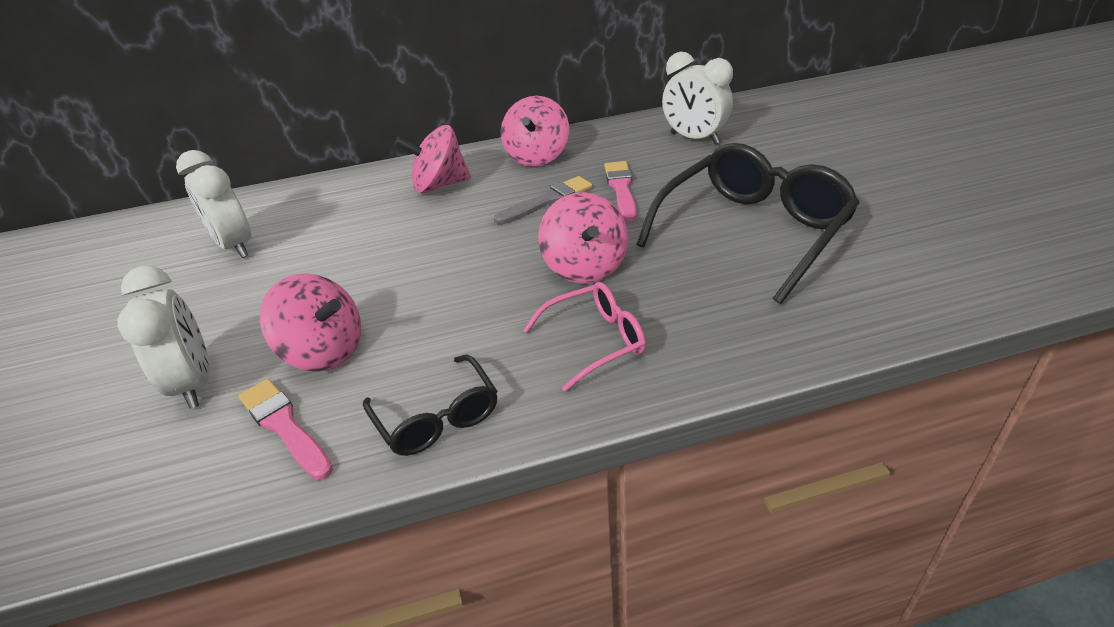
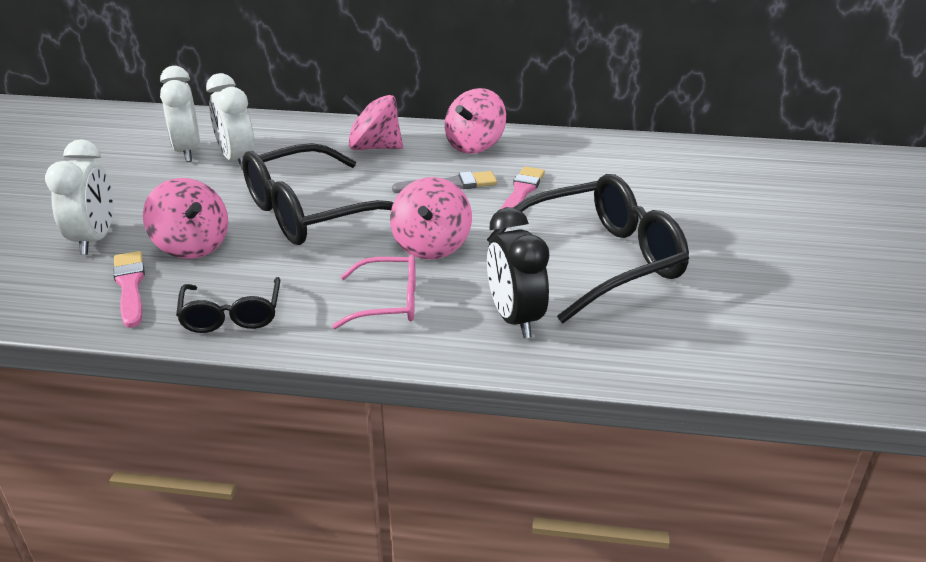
camera: 20 degrees right, 5 degrees down
(430, 271) = (311, 213): none -> black glasses
(694, 139) = (630, 167): white clock -> white clock (237, 160)
(732, 315) = (514, 319): none -> black clock

